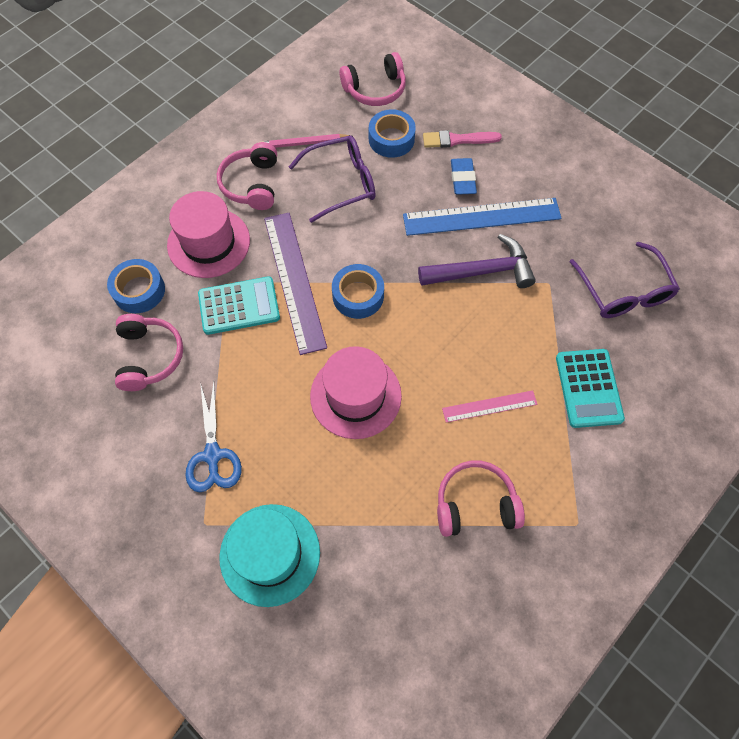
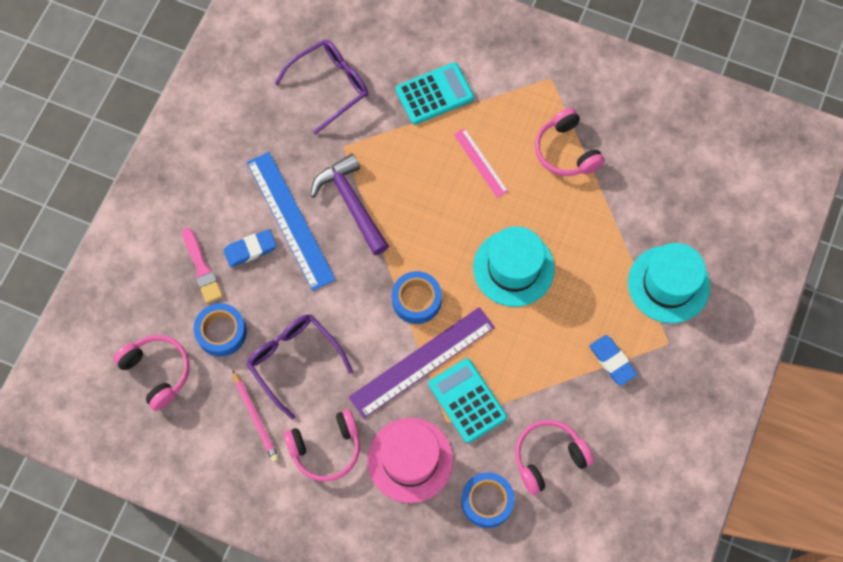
camera: 110 degrees left, 5 degrees up
(213, 455) = (612, 361): blue scissors -> blue eraser
(355, 396) = (513, 268): pink hat -> turquoise hat

